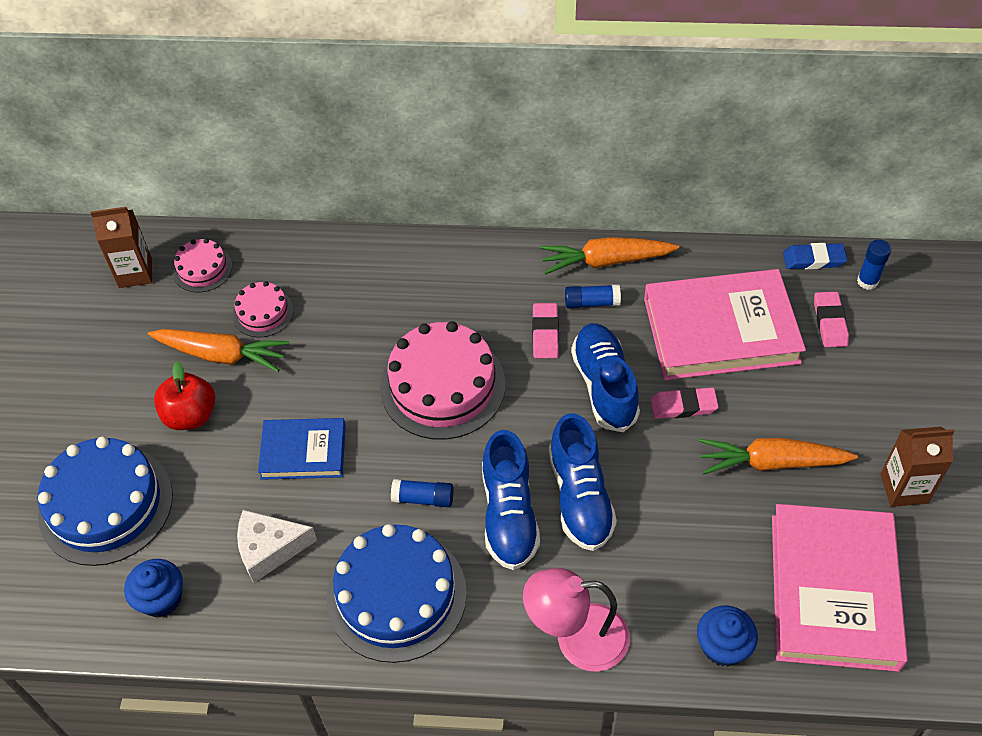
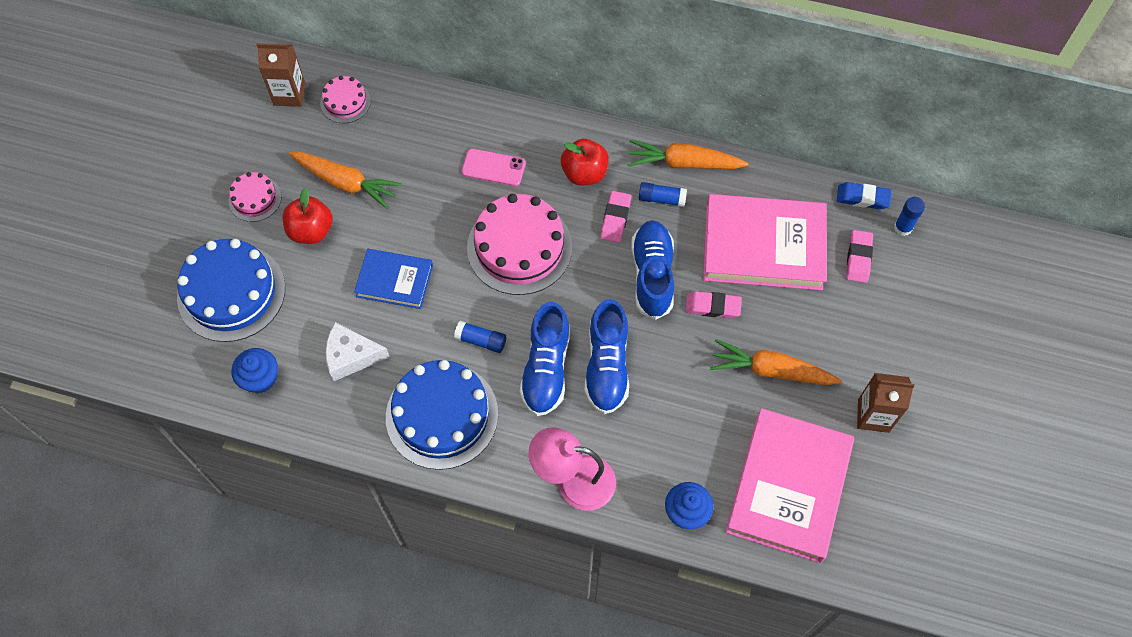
camera: 10 degrees right, 10 degrees up
(263, 312) = (387, 152): pink cake -> pink cake (255, 198)
(391, 306) = (493, 167): none -> pink phone
(497, 292) = (584, 173): none -> red apple

